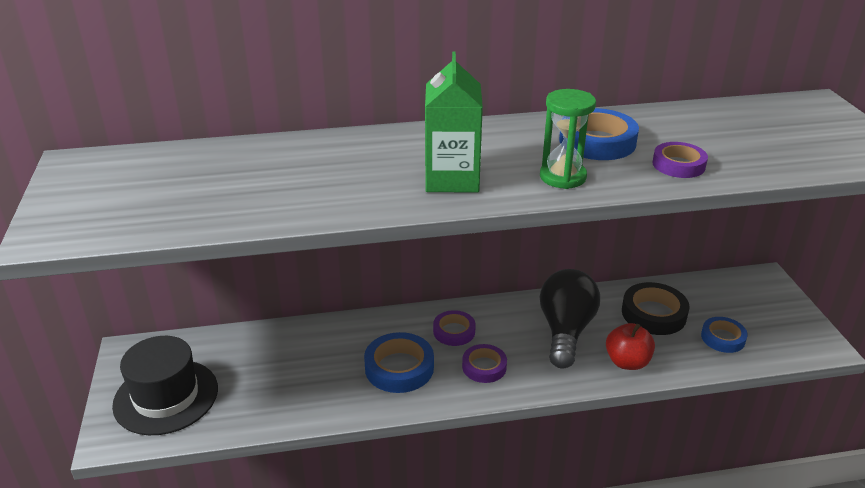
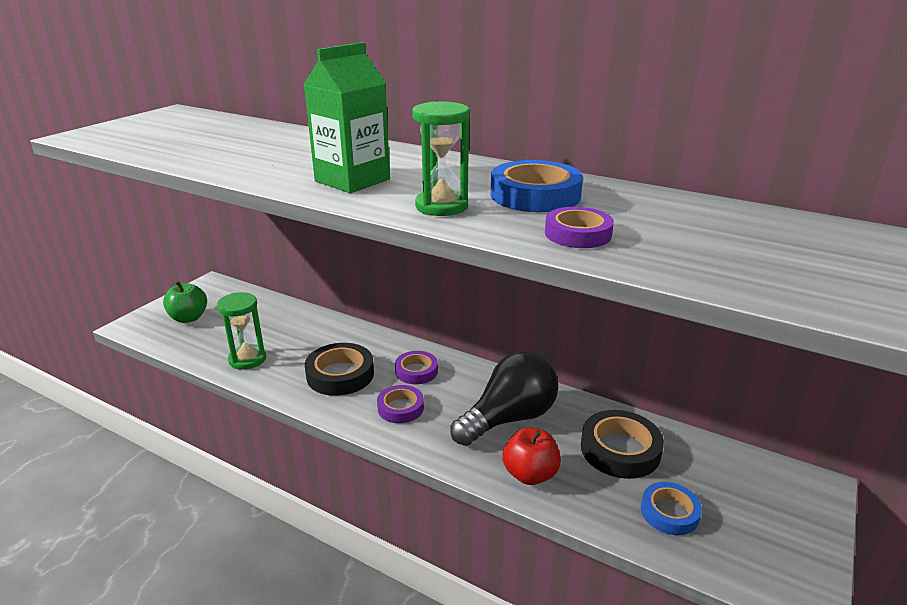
camera: 40 degrees right, 5 degrees down
(166, 397) = (189, 318): black hat -> green apple
(296, 401) = (247, 359): none -> green hourglass
(399, 368) = (340, 374): blue tape -> black tape

